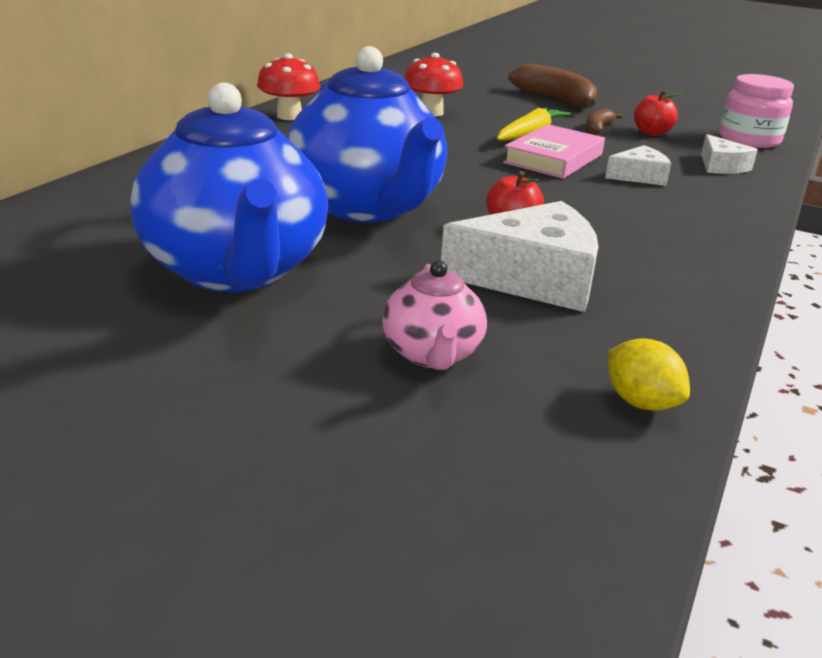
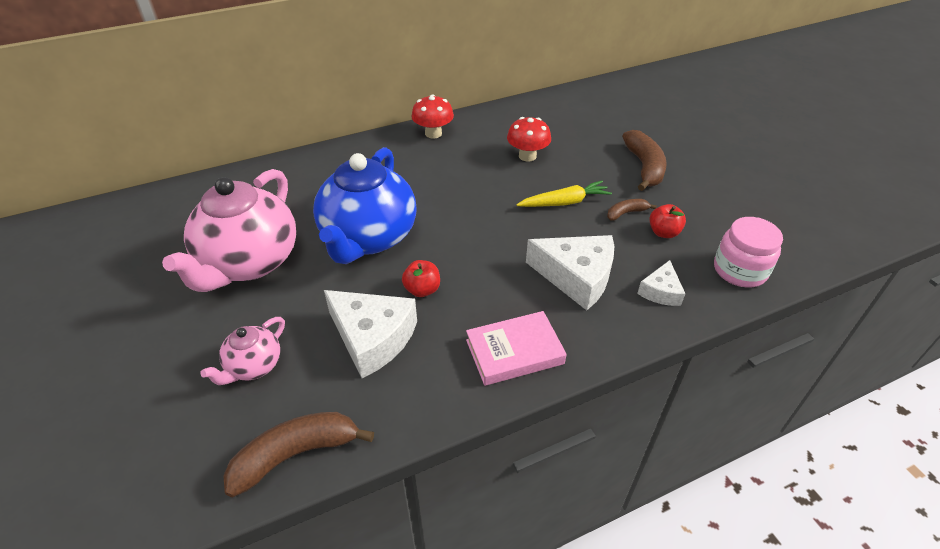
camera: 40 degrees right, 15 degrees up
(236, 270) = (249, 263): blue teapot -> pink teapot
(553, 158) = (542, 235): pink book -> pink book (514, 352)
(639, 176) = (576, 277): white cheese -> white cheese, size x1.85
(640, 402) = (295, 454): yellow lemon -> brown banana

